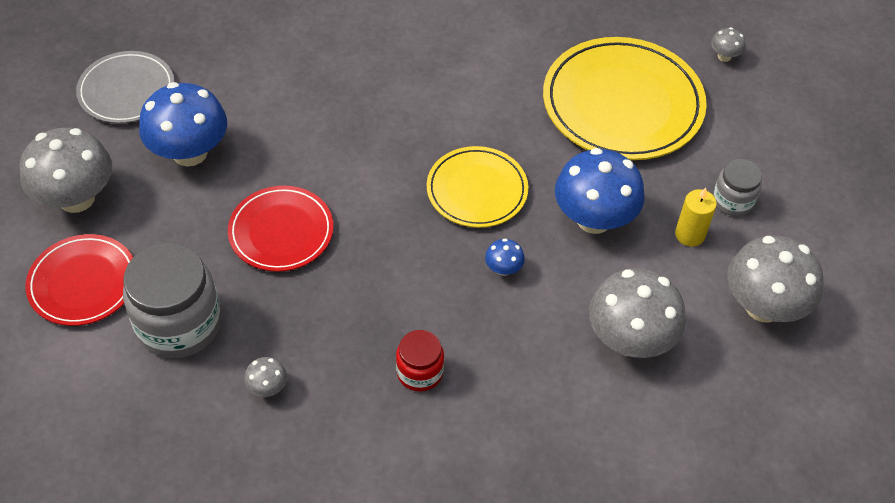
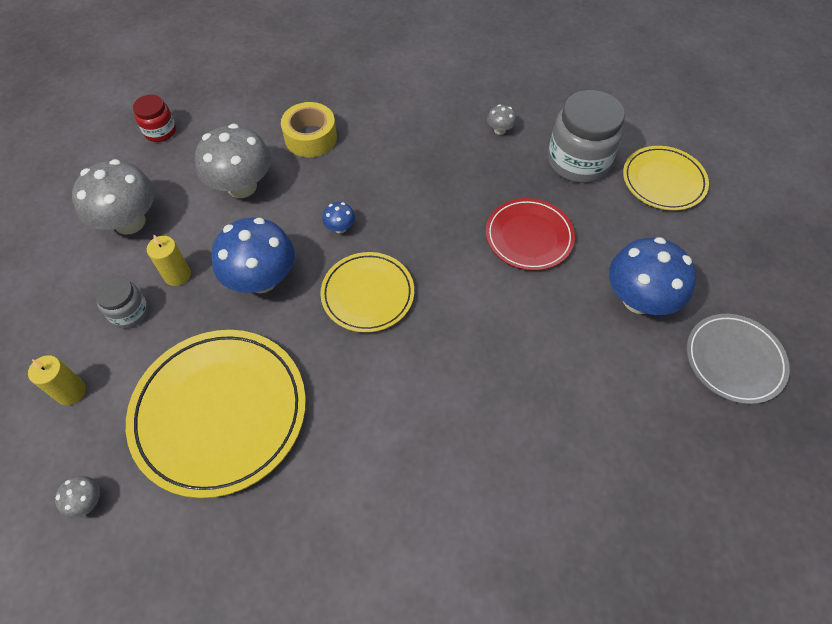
camera: 175 degrees right, 5 degrees up
(76, 198) = (711, 245): grey mushroom -> none
(83, 283) = (663, 181): red plate -> yellow plate
(419, 372) = (397, 150): red jar -> red jar (160, 131)
(540, 407) = (310, 138): none -> yellow tape
(768, 136) = (71, 391): none -> yellow candle

